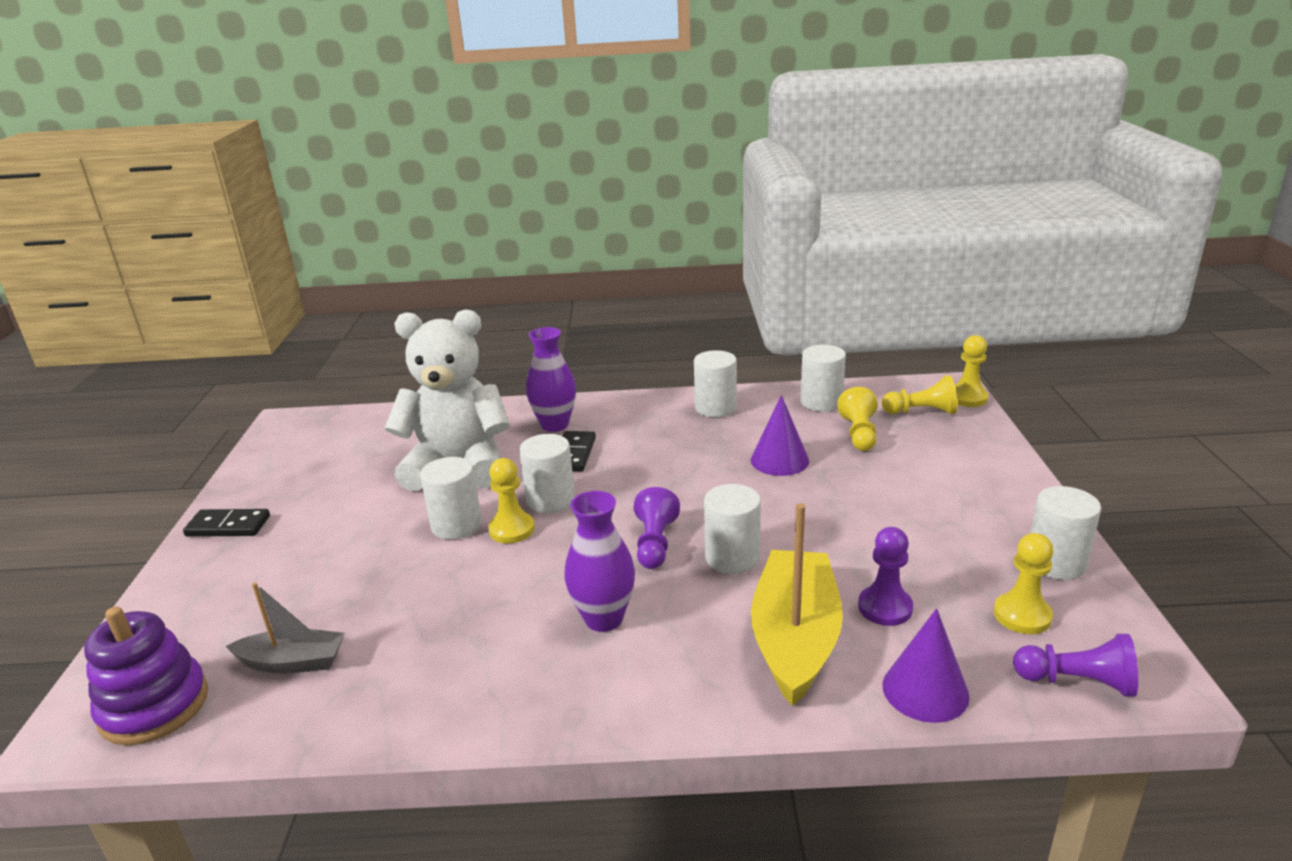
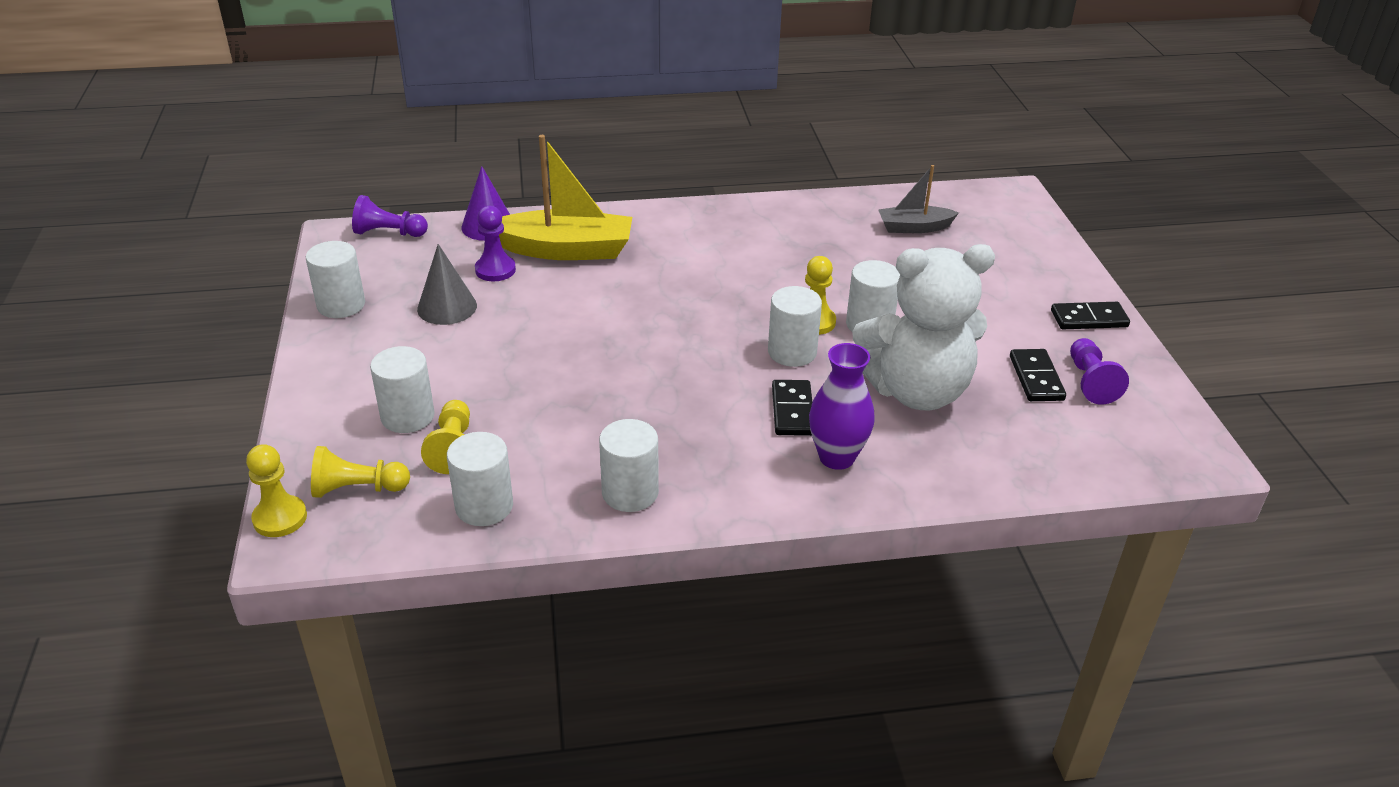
camera: 170 degrees right, 10 degrees up
(154, 706) = (979, 205): purple stacking toy -> none
(344, 474) = (1036, 378): none -> black domino
(604, 618) = (706, 257): purple vase -> none
(655, 543) = (678, 313): purple pawn -> purple pawn (1090, 382)
(732, 557) = (610, 302): white cylinder -> white cylinder (407, 416)
(779, 460) = (555, 406): purple cone -> none
(795, 638) = (566, 250): yellow boat -> yellow boat turned 90 degrees counterclockwise
(924, 557) = (447, 307): none -> grey cone
(1022, 615) = (397, 268): yellow pawn -> none

